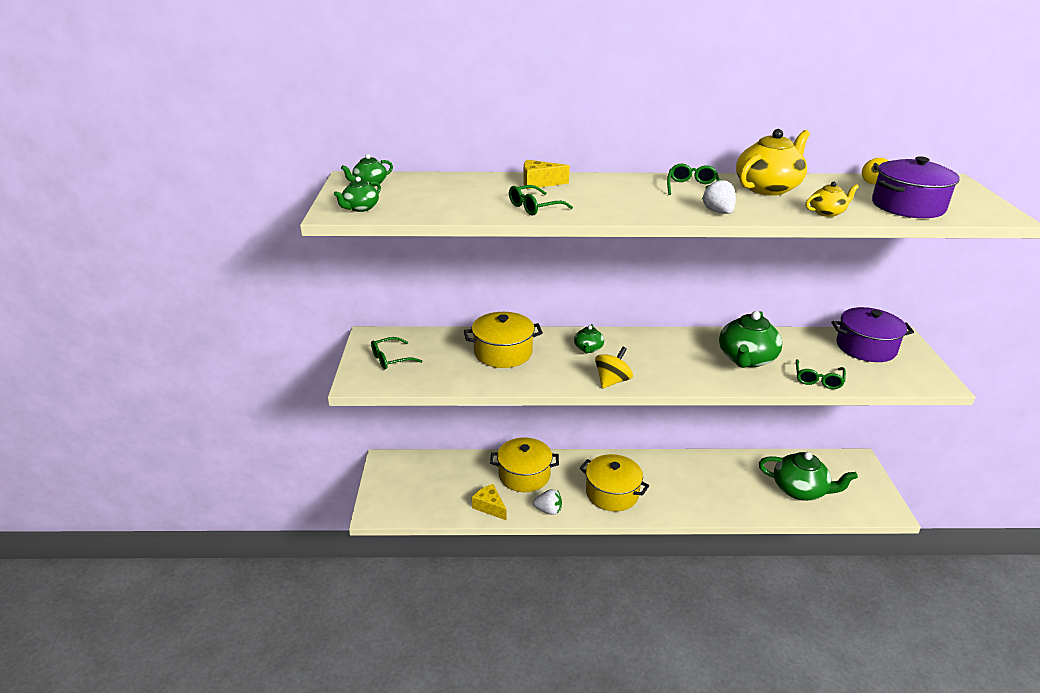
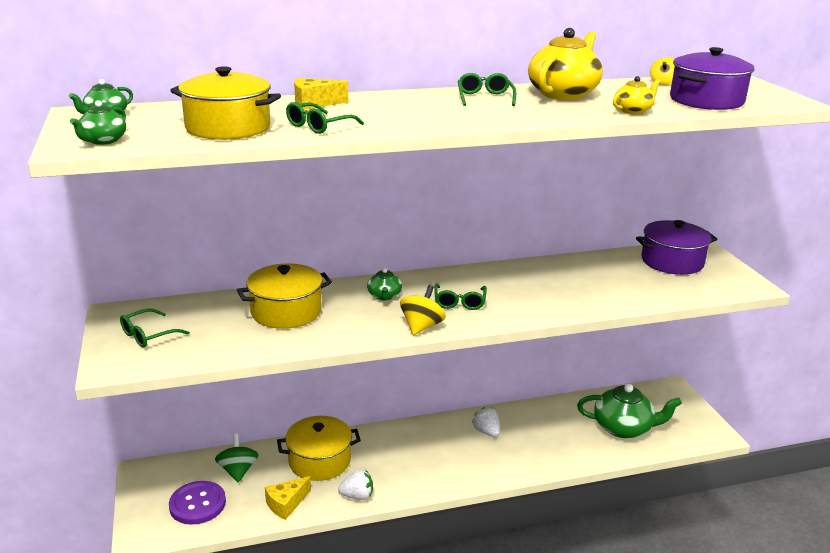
camera: 15 degrees left, 5 degrees down
(421, 494) = (197, 504): none -> purple button
(457, 472) = (238, 471): none -> green spinning top
(489, 507) = (286, 504): yellow cheese -> yellow cheese turned 75 degrees counterclockwise
(612, 493) = (426, 464): yellow pot -> yellow pot (228, 128)
(718, 212) = (524, 117): white strawberry -> white strawberry (486, 432)
(746, 359) = (558, 286): green teapot -> none
(818, 379) = (637, 298): green glasses -> green glasses (459, 302)

